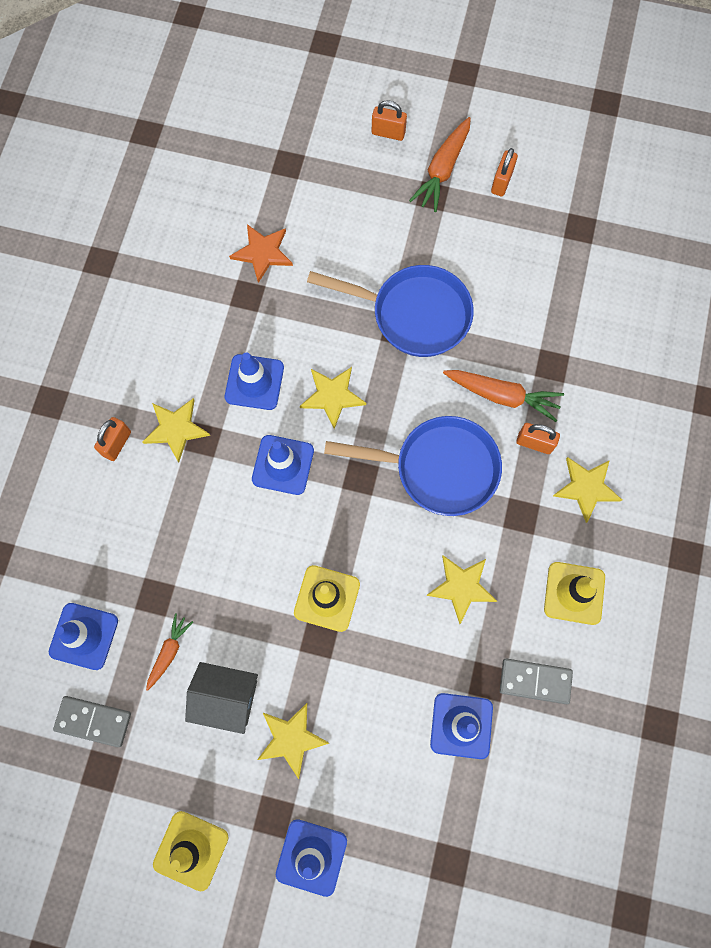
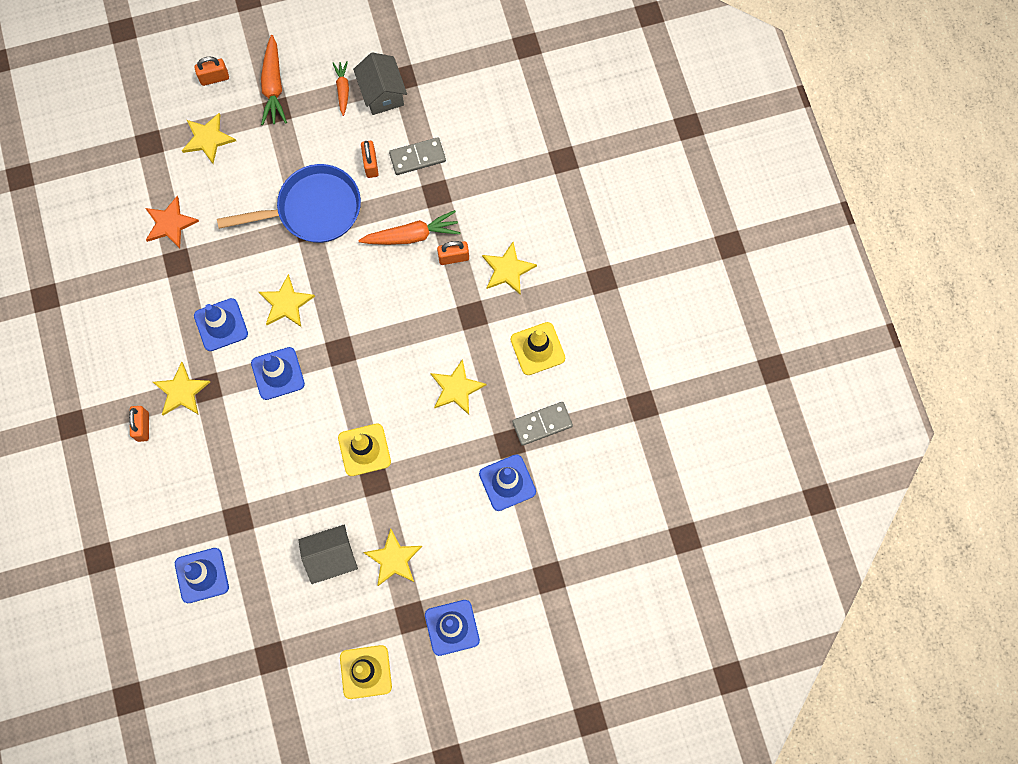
camera: 30 degrees left, 0 degrees up
(93, 721) = (244, 628): grey domino -> grey domino (417, 157)
(169, 652) = (271, 550): orange carrot -> orange carrot (342, 89)
(348, 189) = (208, 139): none -> yellow star
(438, 468) = (394, 313): blue pan -> none
(501, 182) = (324, 72): orange padlock -> orange padlock (371, 164)
(550, 233) = (382, 94): none -> grey house

